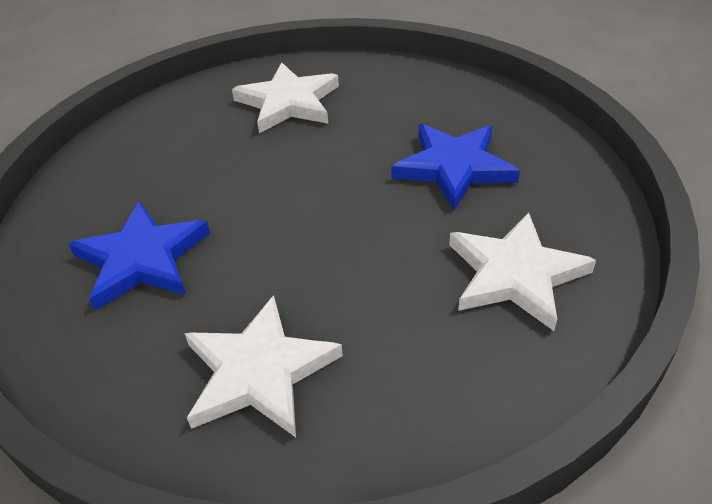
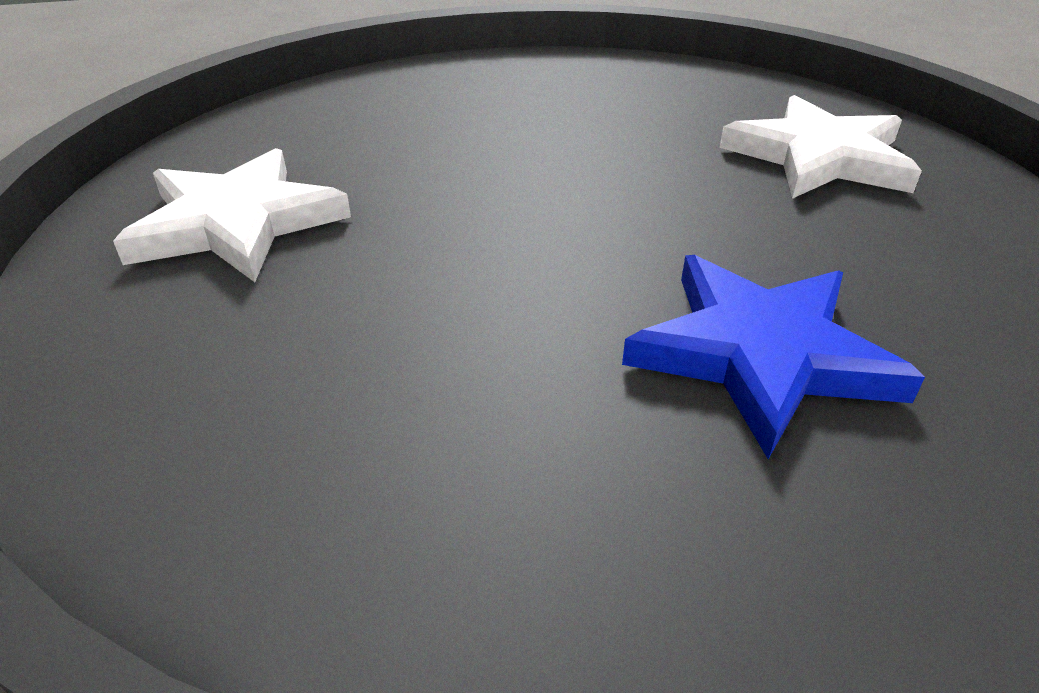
camera: 75 degrees right, 5 degrees down
(142, 259) = (427, 121): blue star -> none
(515, 274) = (451, 468): white star -> none

